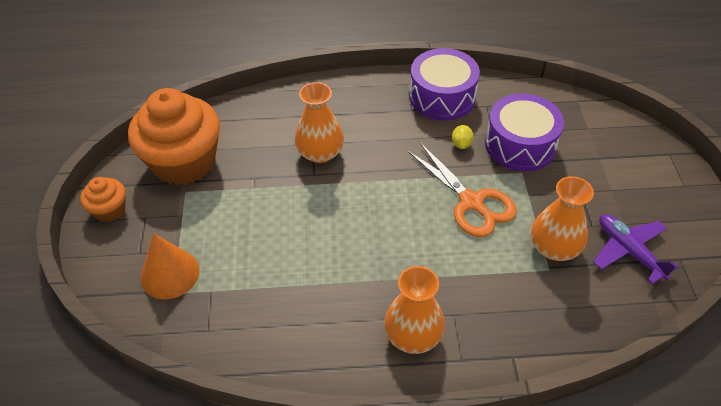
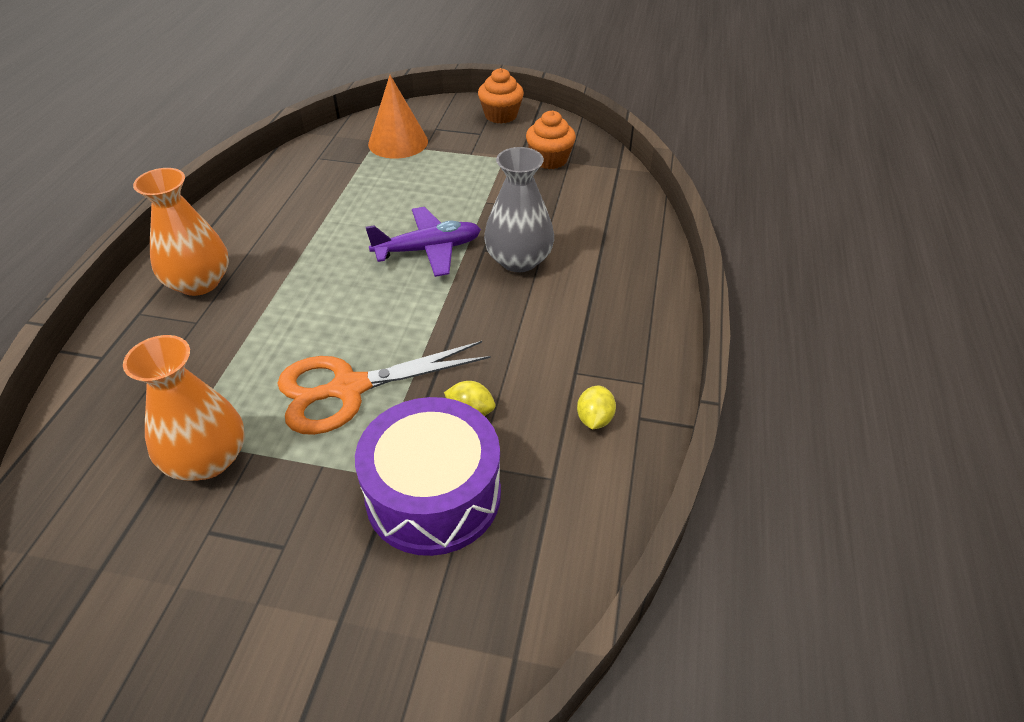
camera: 105 degrees right, 5 degrees down
(184, 162) = (549, 160): orange cupcake -> orange cupcake, size x0.47
(320, 153) = (519, 260): orange vase -> grey vase
(442, 97) = (594, 419): purple drum -> yellow lemon
(629, 251) = (126, 562): purple plane -> purple plane (428, 250)

